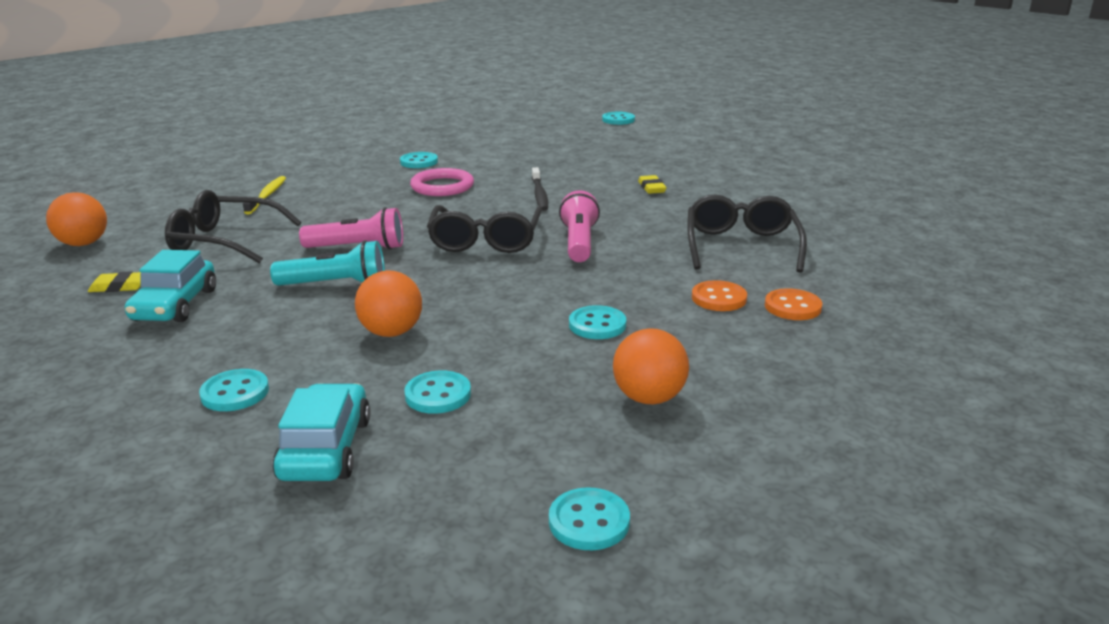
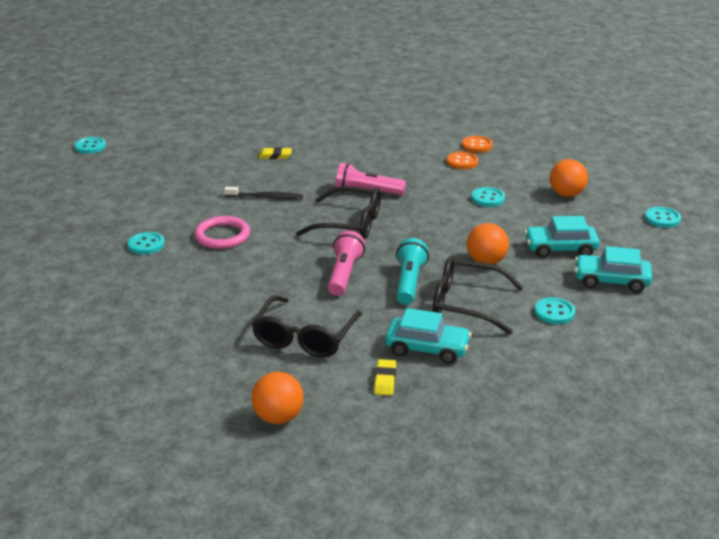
camera: 80 degrees left, 5 degrees up
(267, 196) = (196, 323): yellow toothbrush -> none
(438, 395) = (560, 249): turquoise button -> turquoise car
(741, 246) = (391, 144): black glasses -> black glasses (466, 304)

